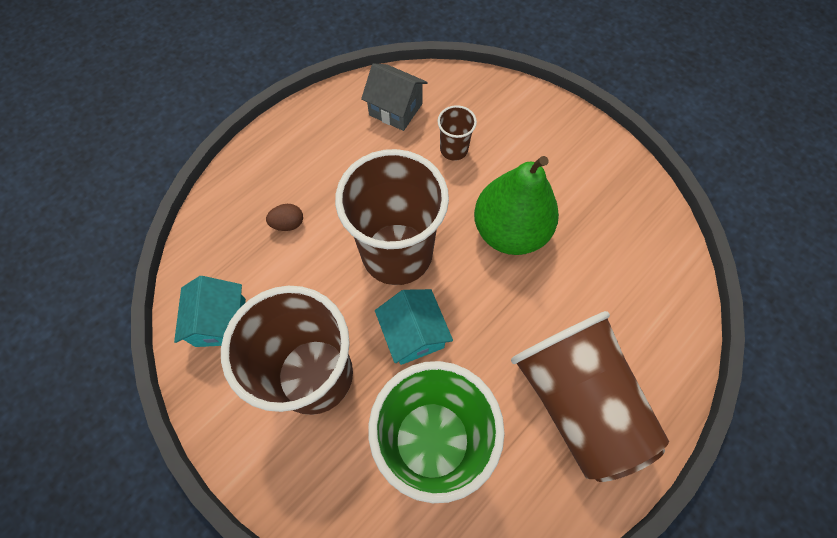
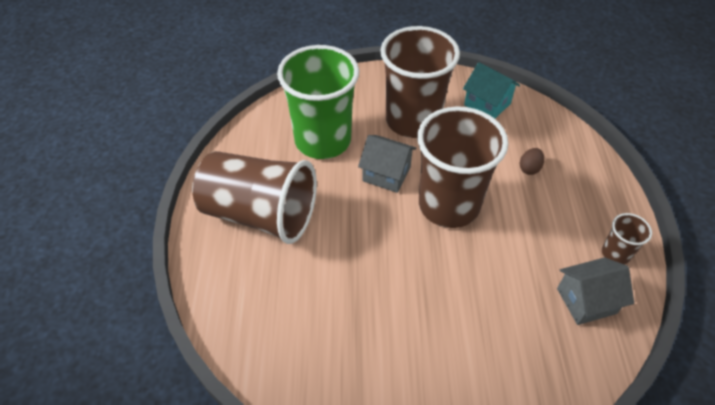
camera: 135 degrees right, 15 degrees down
(413, 334) = (386, 174): turquoise house -> grey house
(454, 149) = (505, 307): brown cup -> brown cup (615, 254)
(509, 231) = (397, 280): green pear -> none

